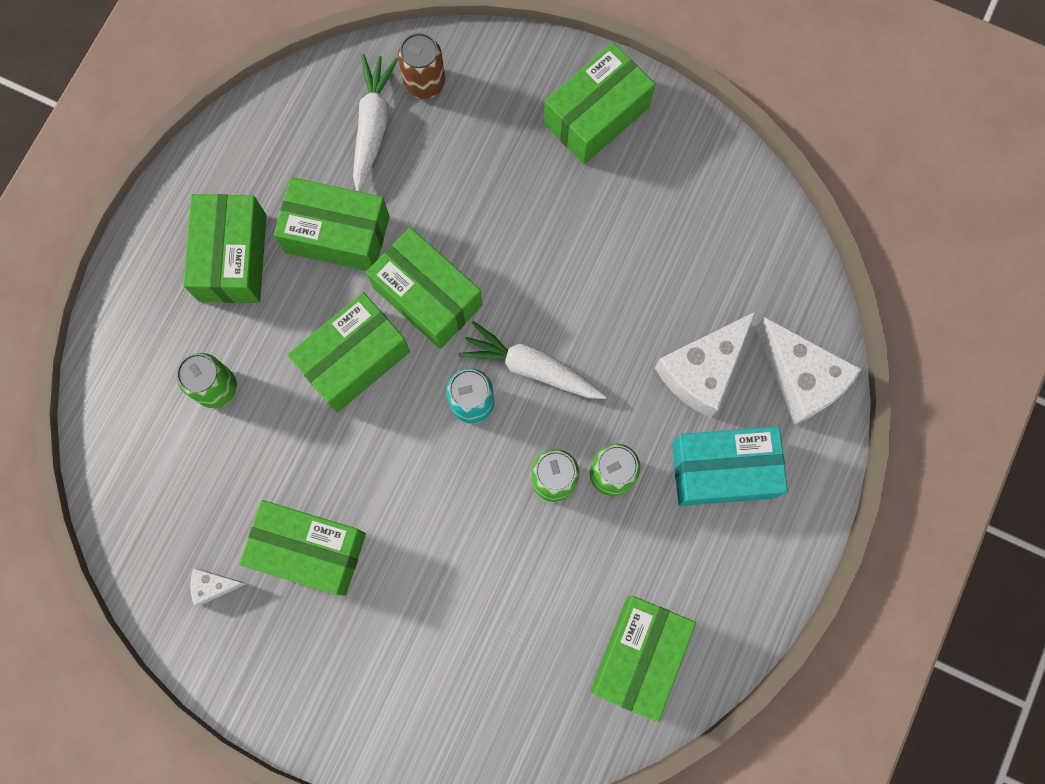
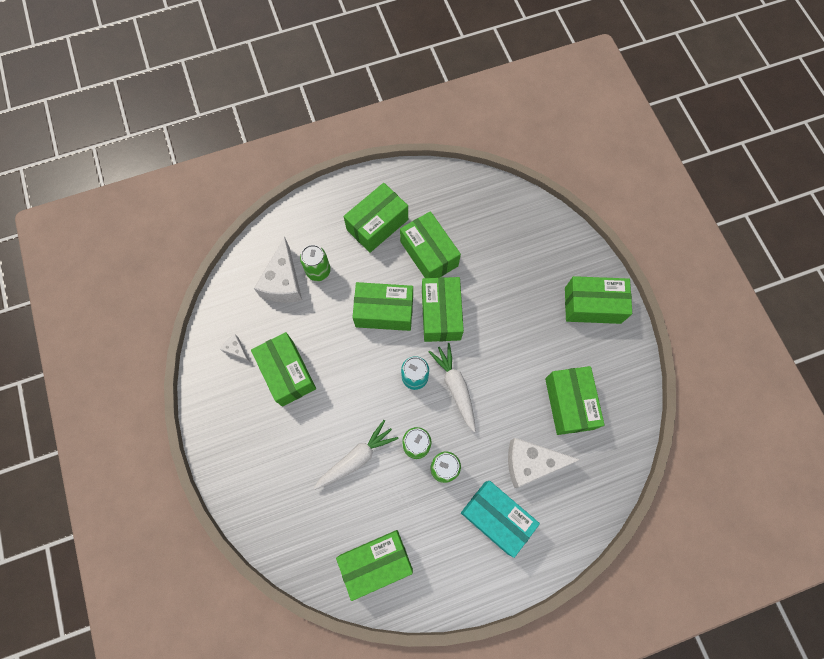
camera: 45 degrees right, 5 degrees down
(373, 125) = (489, 222): white carrot -> white carrot (357, 458)
(424, 83) = (528, 224): brown can -> none
(679, 260) = (569, 403): none -> green box
(801, 378) = (575, 512): white cheese -> white cheese (283, 282)

